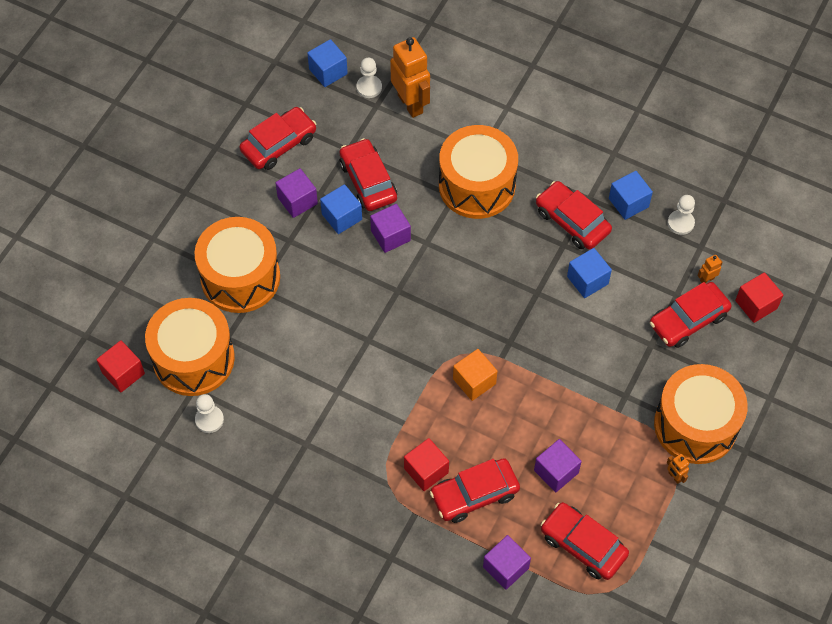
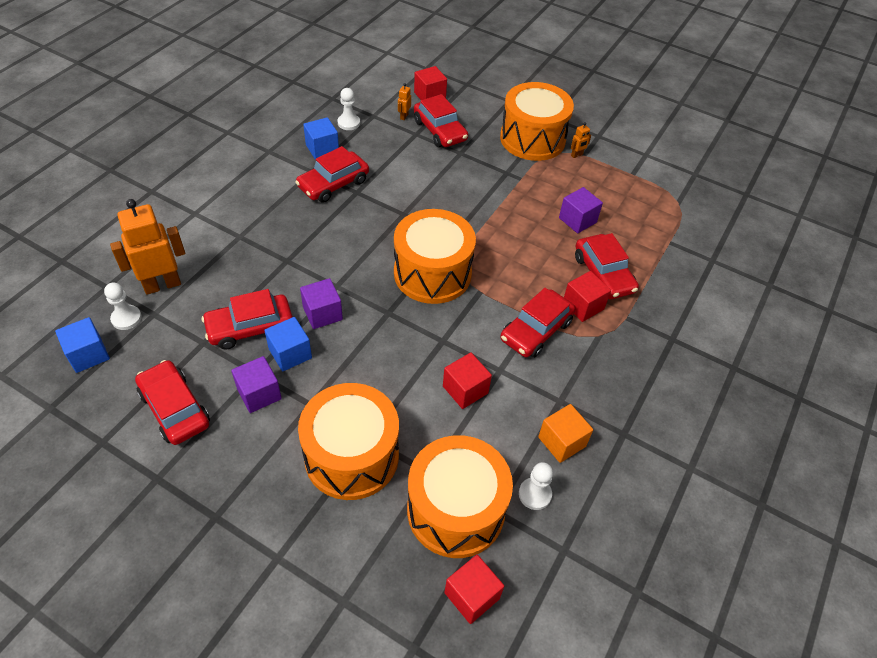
camera: 90 degrees left, 10 degrees down
(313, 361) = (465, 389): none -> red cube
(474, 381) = (491, 264): orange cube -> orange cube (562, 442)
(477, 185) = (278, 243): orange drum -> orange drum (432, 273)
(505, 567) = (668, 260): purple cube -> none
(583, 545) = (641, 211): red car -> red car (536, 330)
(587, 280) = (395, 181): blue cube -> none
(707, 279) = (404, 116): orange robot -> orange robot turned 45 degrees clockwise

